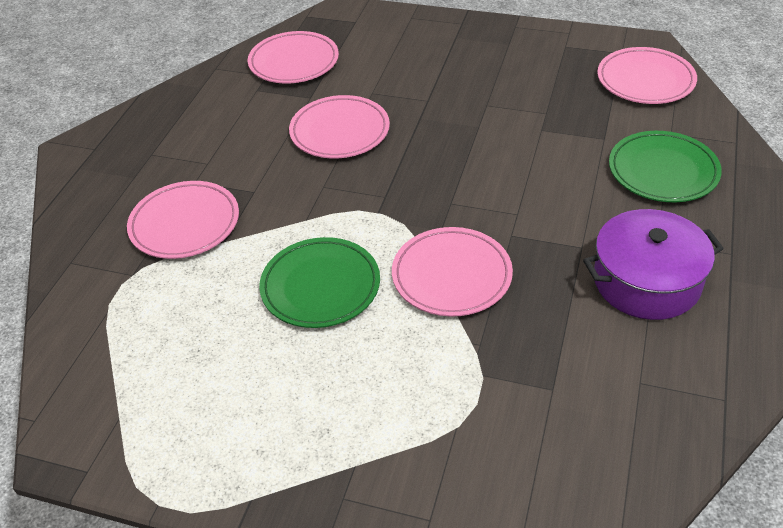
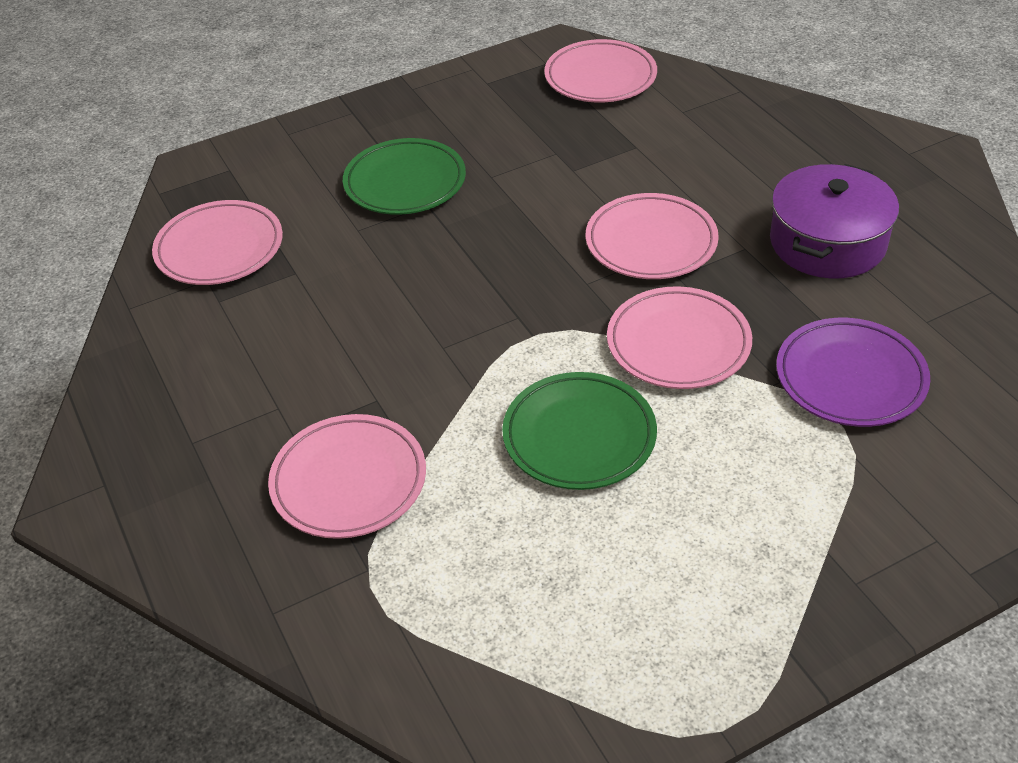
camera: 45 degrees left, 0 degrees up
(340, 131) = (380, 286): pink plate -> pink plate (651, 242)
(528, 377) = (850, 377): none -> purple plate
(663, 171) = (719, 147): green plate -> green plate (405, 182)

